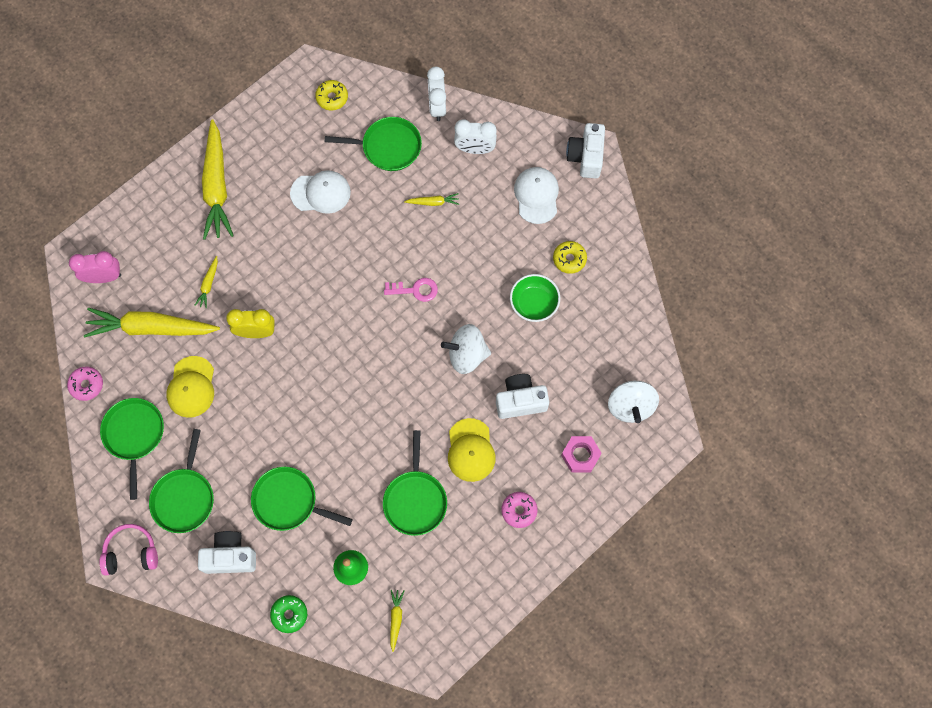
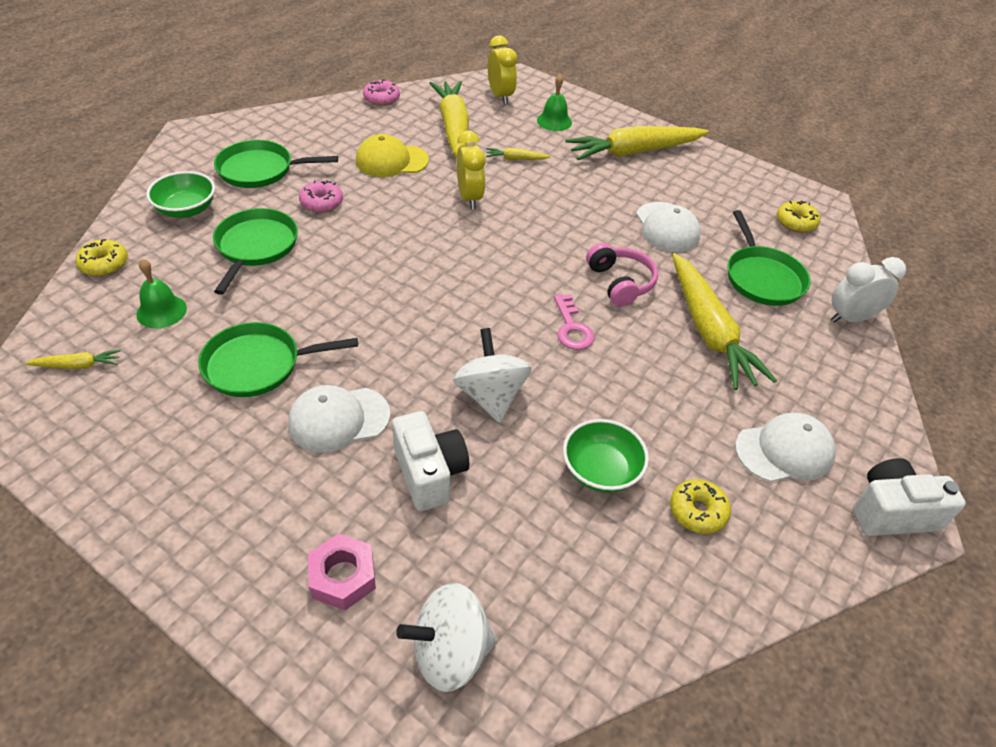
camera: 75 degrees right, 25 degrees down
(104, 277) = (500, 96): pink clock -> yellow clock
(131, 553) = (197, 143): pink headphones -> pink headphones (620, 283)
(134, 435) = (331, 131): green pan -> none
(156, 239) = (554, 121): none -> green bell
(230, 556) = (186, 209): white camera -> green bowl
(289, 614) = (104, 264): green donut -> yellow donut
(433, 202) = (709, 331): yellow carrot -> yellow carrot, size x2.37
(470, 450) = (339, 419): yellow cap -> white cap
(475, 149) = (814, 366): white clock -> none
(519, 510) = (239, 495): pink donut -> pink donut (321, 203)

